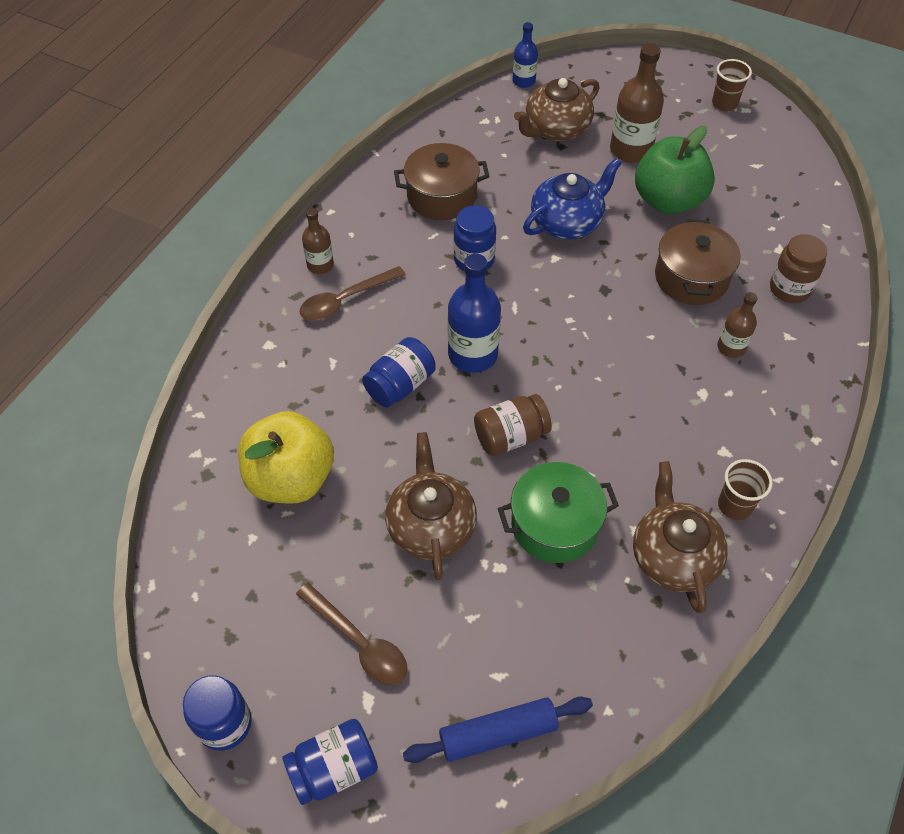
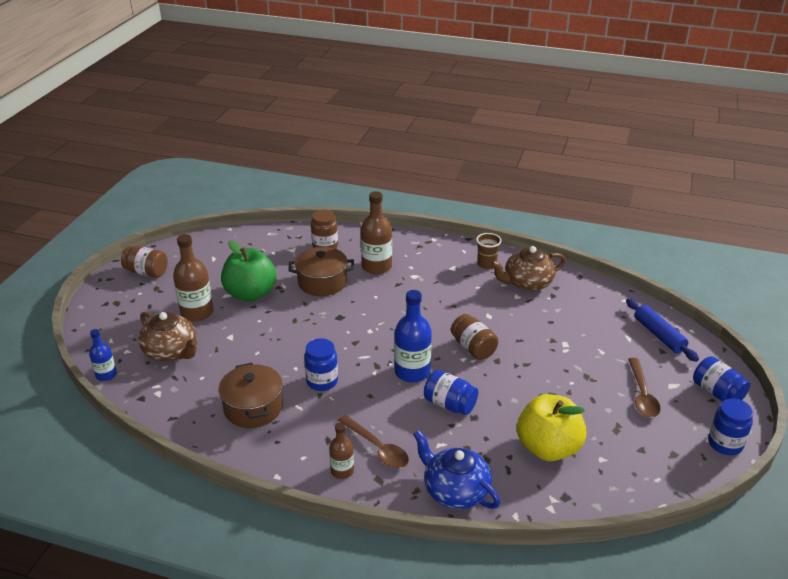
camera: 100 degrees left, 20 degrees down
(358, 642) = (642, 394): brown spoon -> brown spoon turned 150 degrees clockwise
(431, 526) = (552, 375): brown teapot -> none
(554, 524) = (527, 325): green pot -> none
(567, 222) = (277, 338): blue teapot -> blue teapot (455, 490)
(724, 104) = (147, 272): brown cup -> brown jar
(731, 347) = (376, 266): brown bottle -> brown bottle, size x1.74

